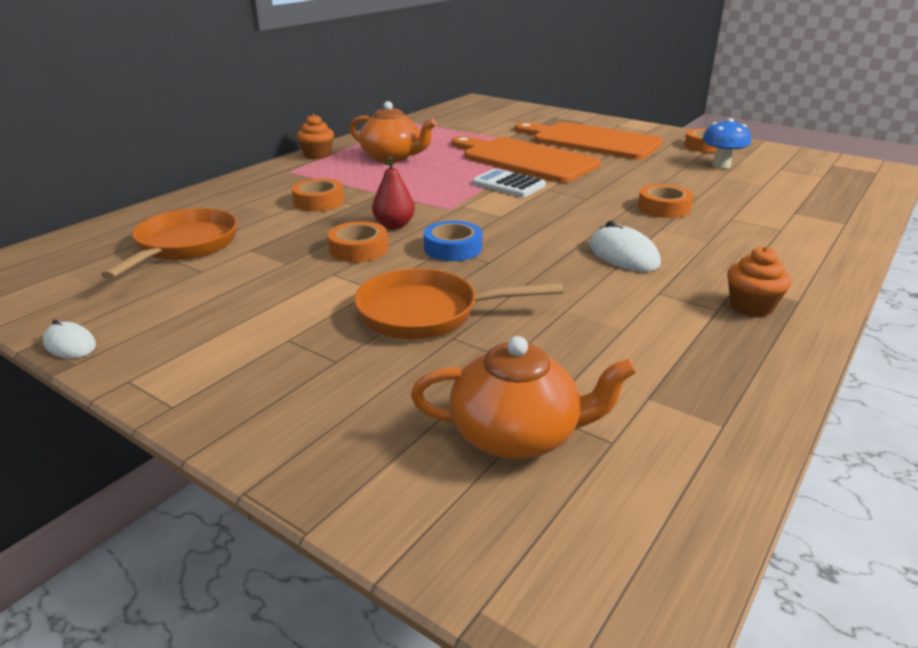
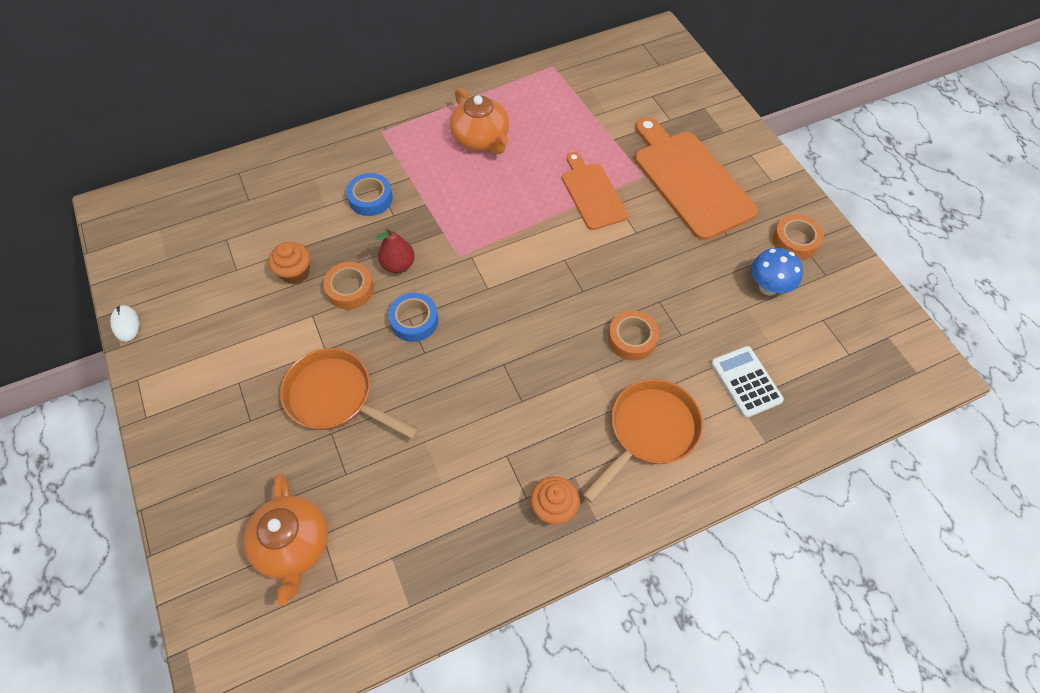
camera: 30 degrees right, 30 degrees up
(183, 246) = (243, 228): orange pan -> orange pan (649, 432)
(317, 155) = (423, 108): orange cupcake -> orange cupcake (295, 272)
(319, 201) = (370, 198): orange tape -> blue tape
(508, 184) = (538, 236): white calculator -> white calculator (746, 382)
(517, 435) = (293, 546): orange teapot -> orange teapot turned 45 degrees clockwise
(525, 159) = (592, 193): orange cutting board -> orange cutting board, size x0.60
(623, 255) = (528, 393): white mouse -> none

